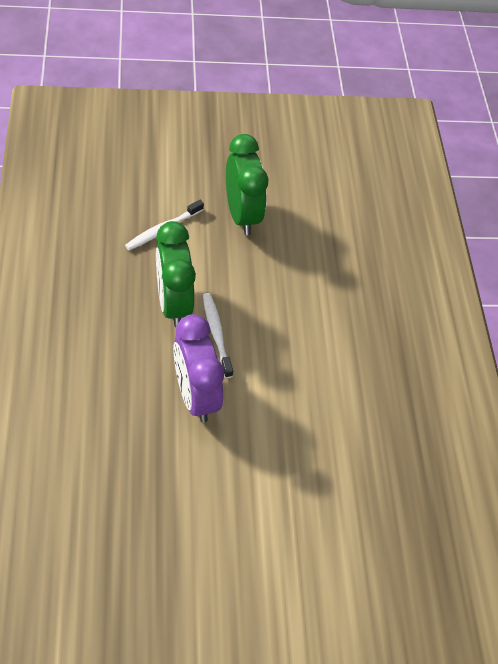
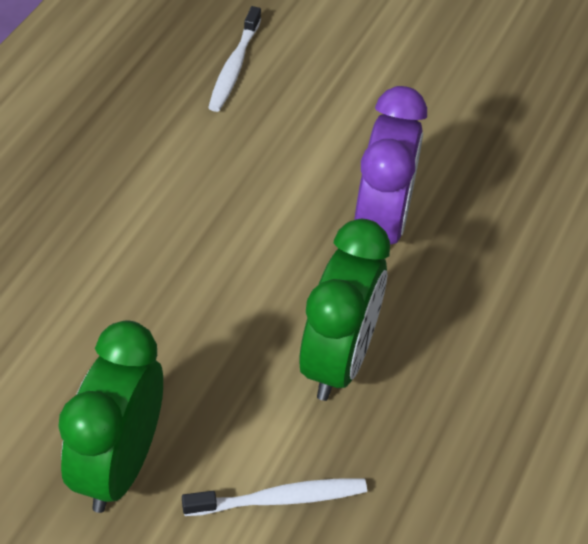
camera: 145 degrees left, 5 degrees down
(216, 334) = (301, 288): white toothbrush -> white toothbrush (234, 67)

